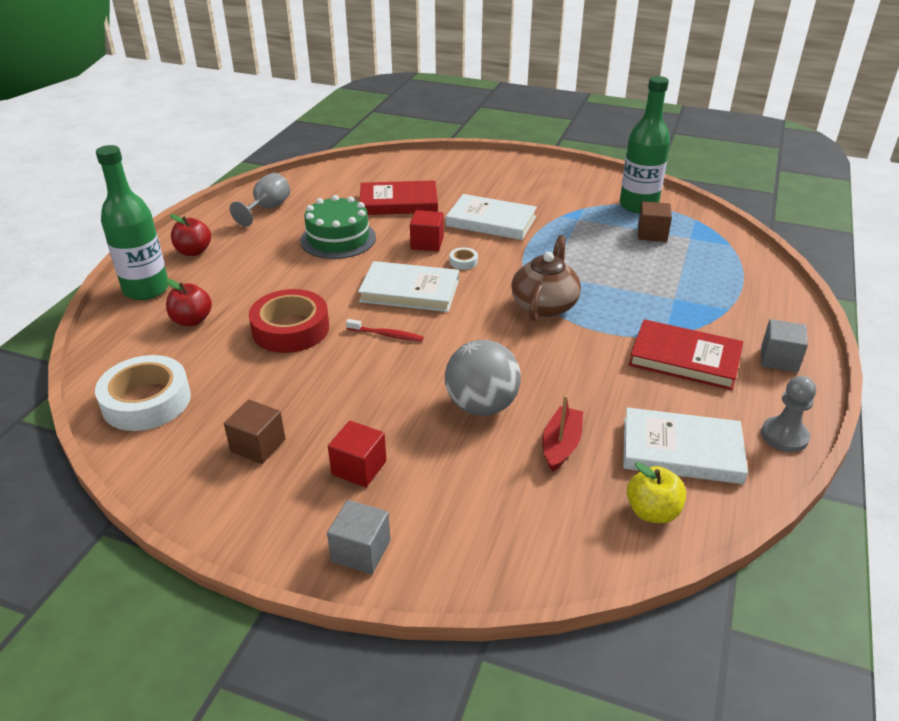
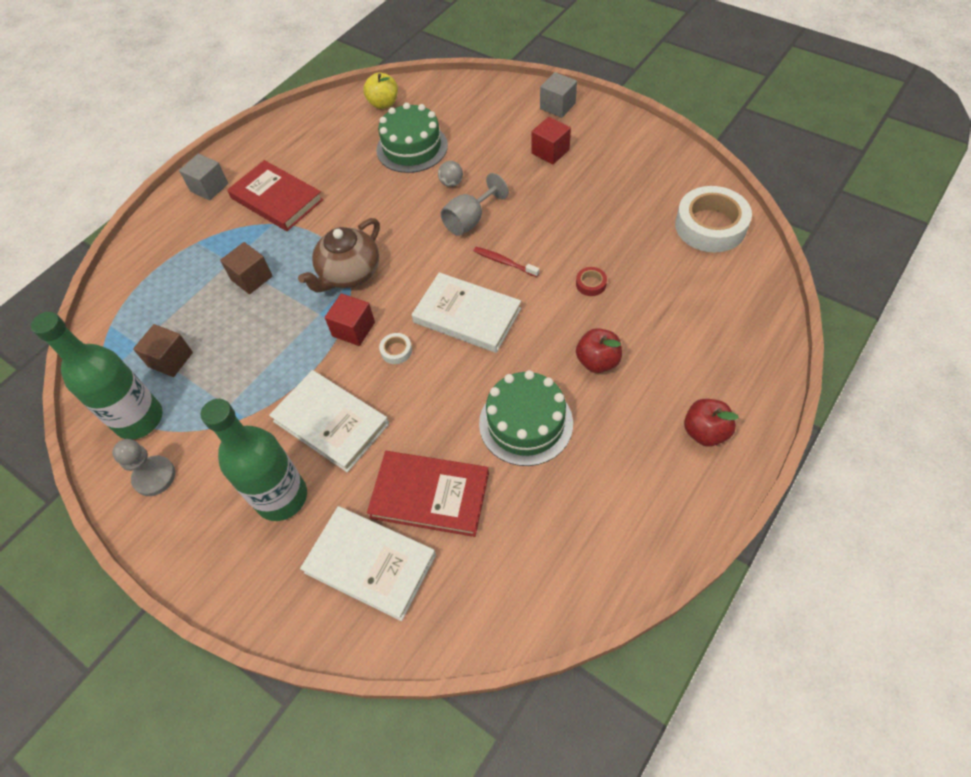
camera: 160 degrees left, 20 degrees up
(146, 289) = (747, 369): green bottle -> green bottle (281, 497)
(192, 320) = (688, 312): red apple -> red apple (597, 361)
(258, 445) = (619, 176): brown cube -> brown cube (252, 278)
(267, 209) = (614, 518): grey goblet -> grey goblet (470, 220)
(290, 329) = (591, 284): red tape -> red tape, size x0.42
(427, 243) = (423, 393): red cube -> red cube (353, 329)
(481, 406) = (451, 183): grey ball -> grey ball, size x0.44
(561, 445) = (412, 147): red boat -> green cake
(681, 450) = (338, 134): white book -> white book (370, 563)
(784, 436) = (266, 133): grey pawn -> grey pawn (154, 477)

